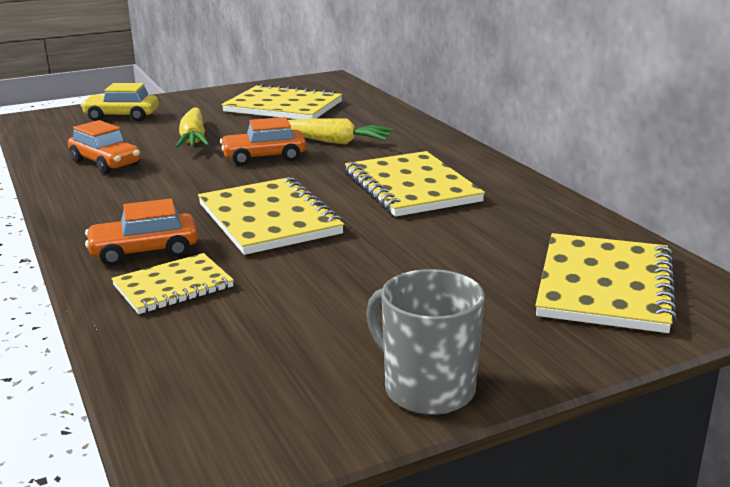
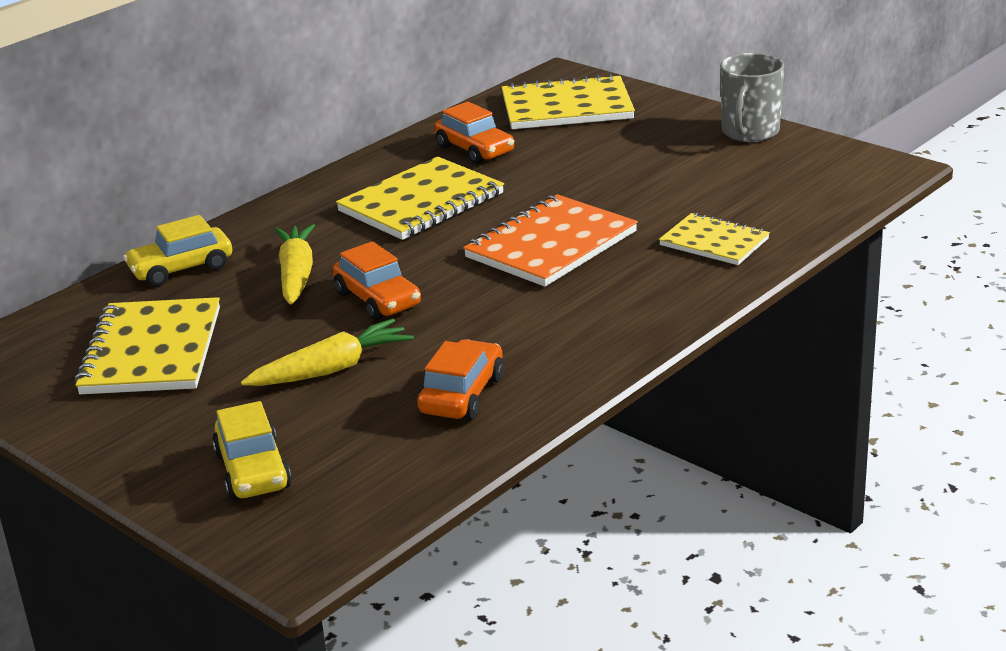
camera: 110 degrees left, 5 degrees up
(144, 251) = (668, 277): orange car -> orange car (475, 150)
(269, 219) = (551, 245): yellow notebook -> orange notebook
(383, 118) = (181, 269): none -> yellow car

